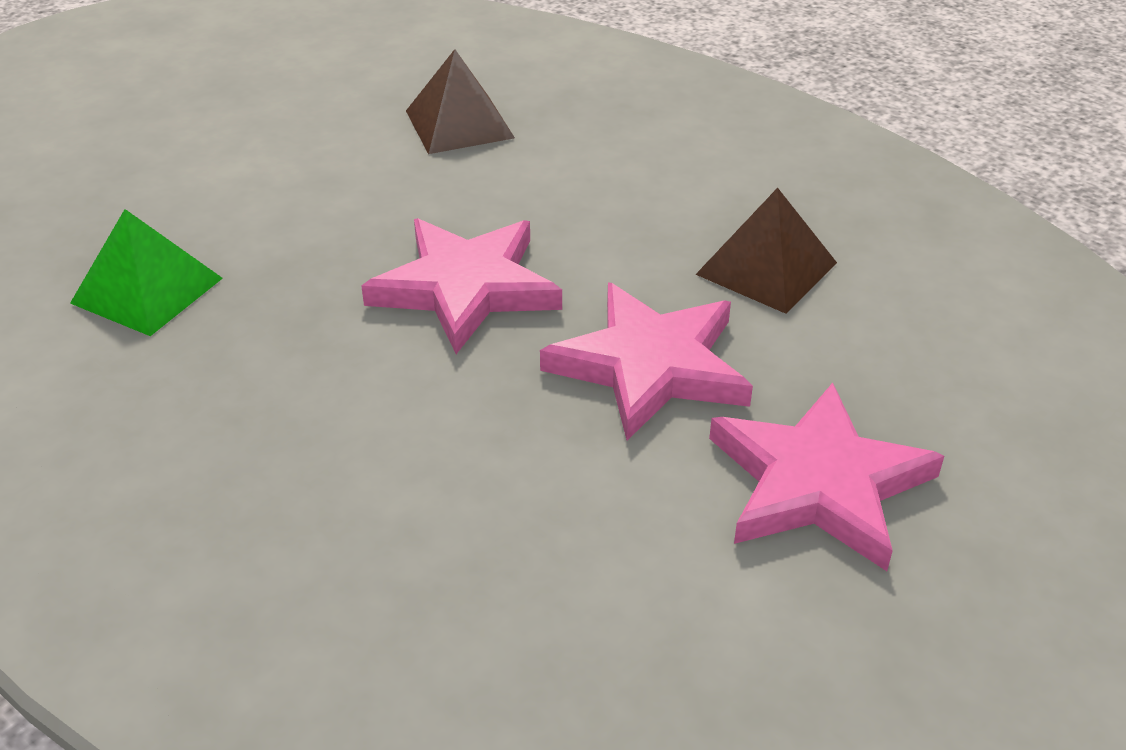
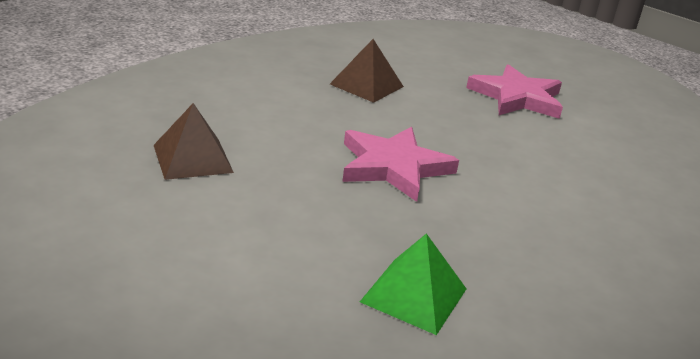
camera: 95 degrees left, 10 degrees down
(650, 366) = (451, 122): pink star -> none

